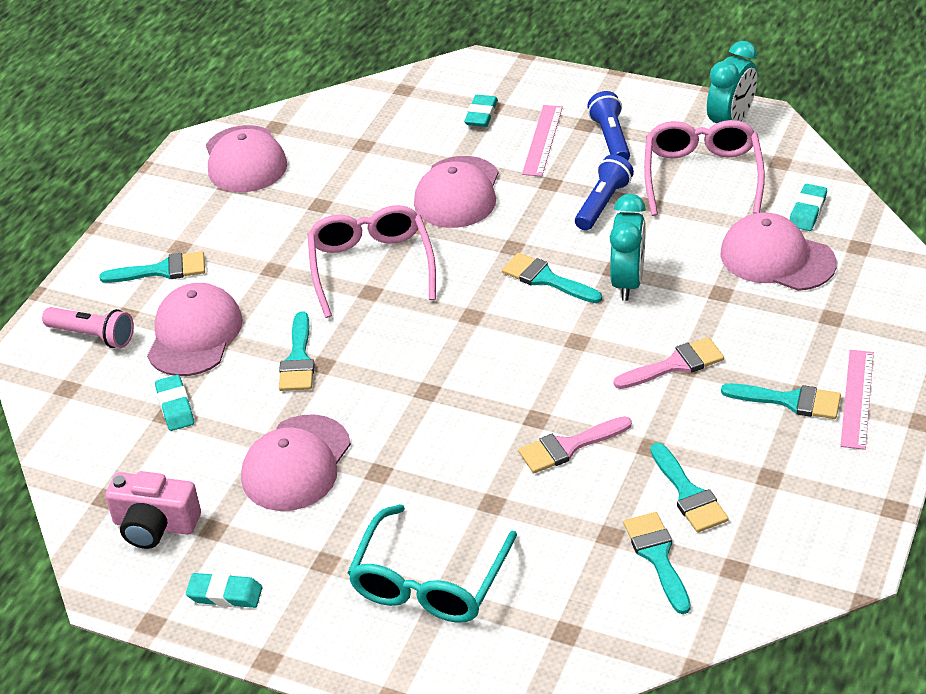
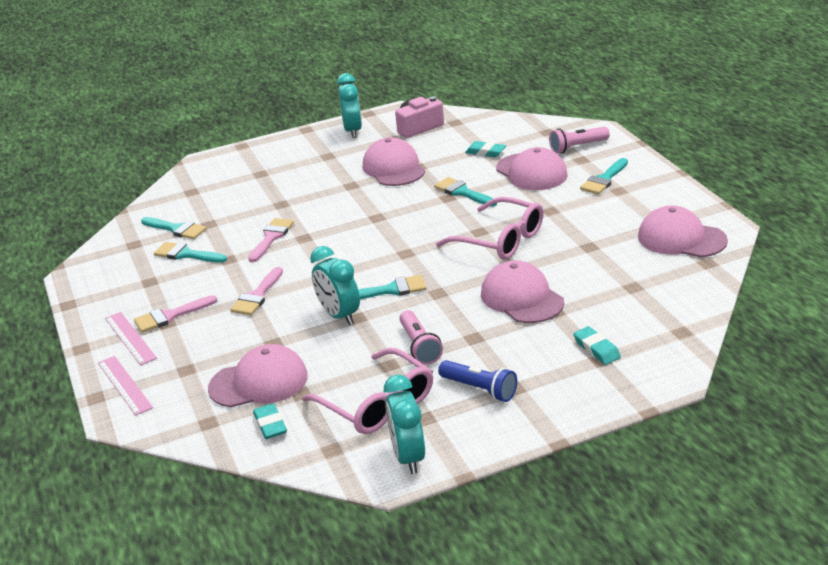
camera: 135 degrees right, 10 degrees down
(225, 594) = (353, 131): turquoise eraser -> turquoise clock
(429, 582) = (272, 173): turquoise glasses -> none
(542, 140) = (525, 359): pink ruler -> pink ruler (124, 385)
(602, 204) = (419, 346): blue flashlight -> pink flashlight
(790, 401) = (170, 316): turquoise brush -> pink brush

